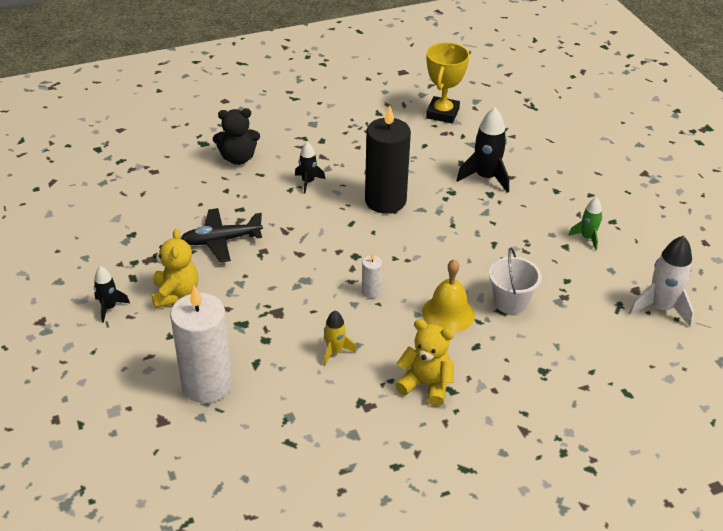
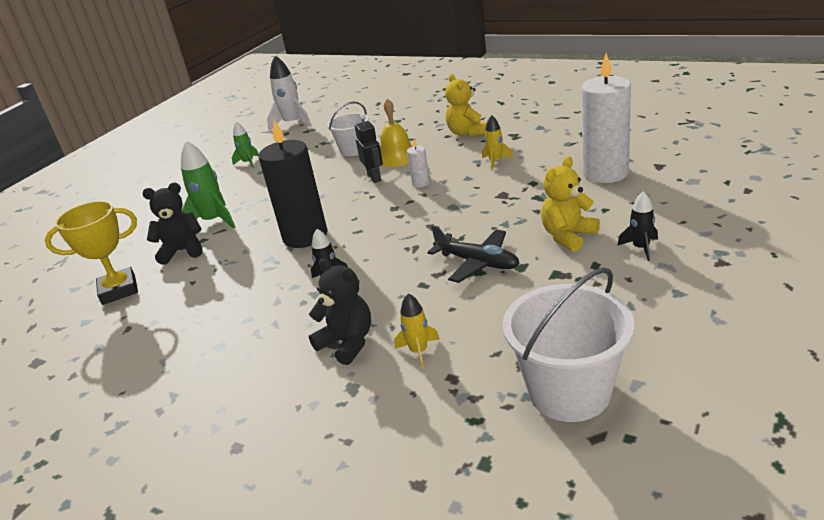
camera: 125 degrees left, 10 degrees down
(82, 193) = (569, 392): none -> white bucket
(189, 173) = (419, 351): none -> yellow rocket
(426, 278) = (374, 177): none -> black robot
(457, 150) = (182, 251): none -> black teddy bear
(485, 177) = (214, 221): black rocket -> green rocket

